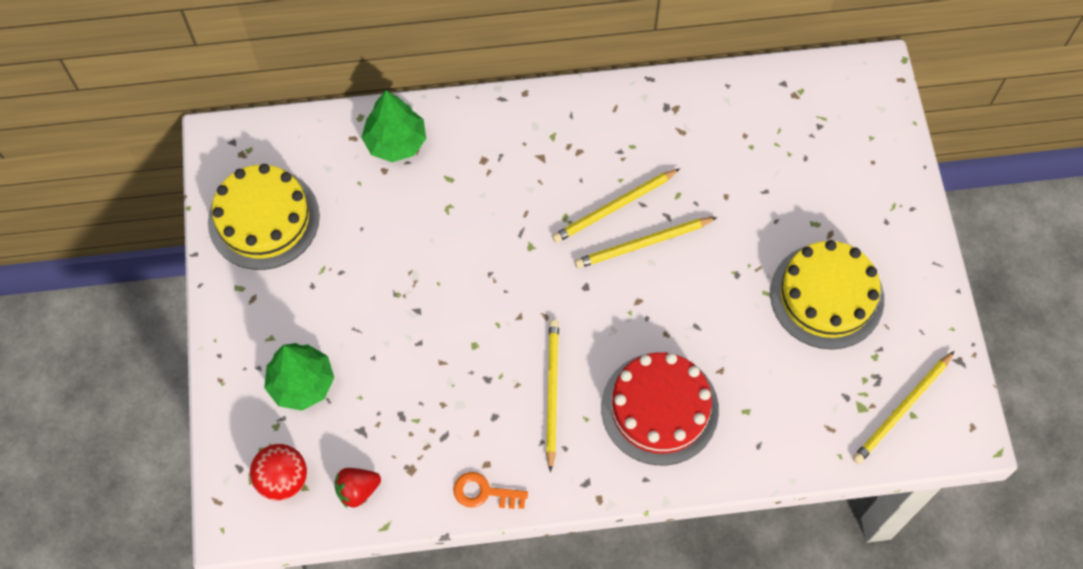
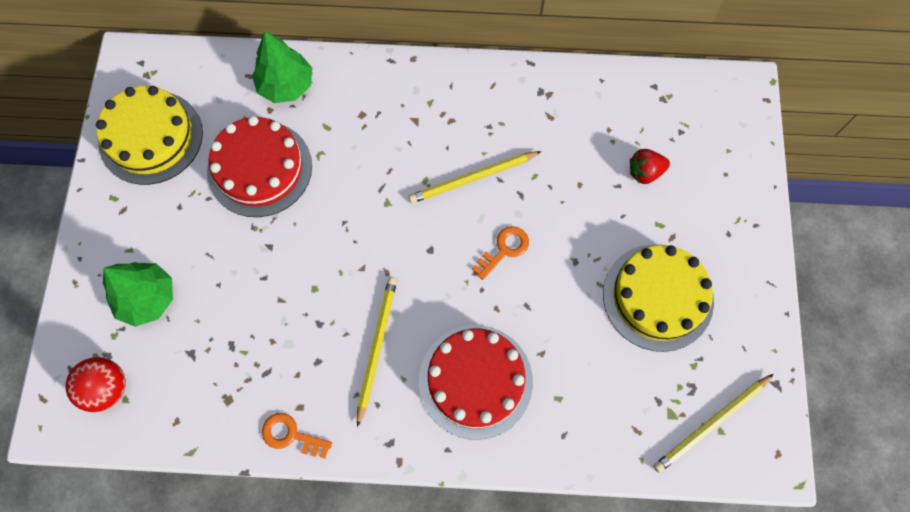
camera: 10 degrees right, 5 degrees up
(358, 490) = (173, 411): red strawberry -> red strawberry (645, 172)
(388, 233) = (260, 168): none -> red cake
(643, 244) = (492, 217): yellow pencil -> none
(662, 274) = (504, 250): none -> orange key

